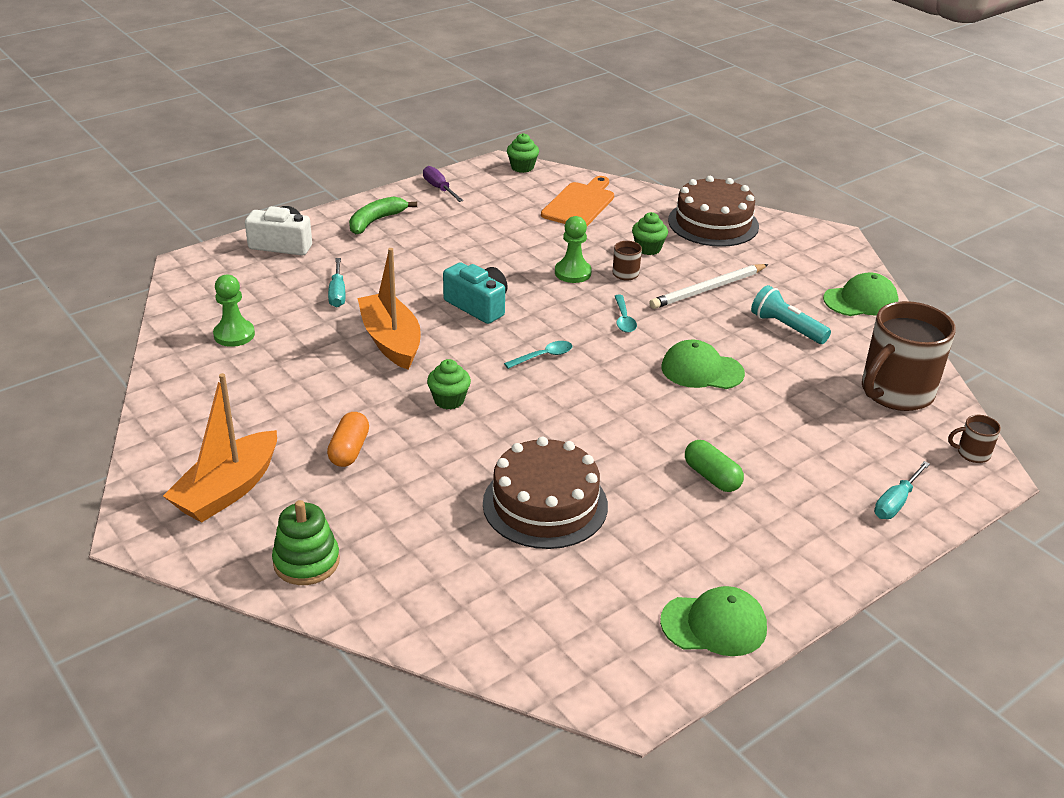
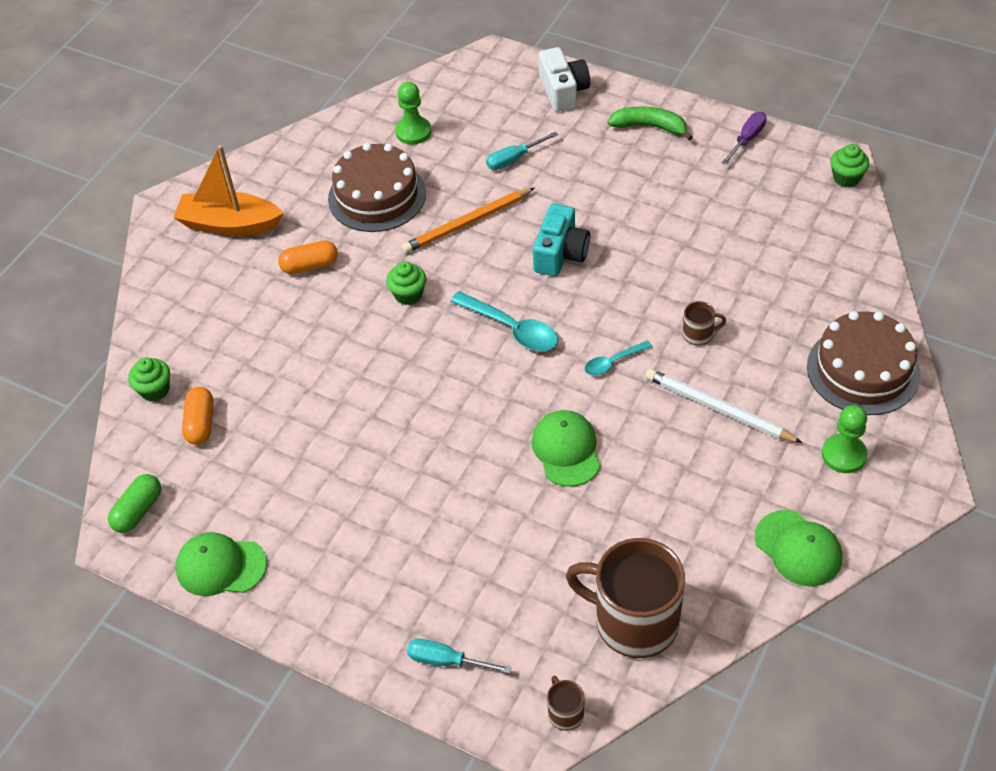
camera: 70 degrees right, 15 degrees up
(306, 562) = (177, 301): green stacking toy -> none
(391, 341) = (467, 223): orange boat -> orange pencil
(506, 590) = (201, 423): none -> orange capsule
(543, 356) = (511, 328): turquoise spoon -> turquoise spoon, size x1.70
(545, 504) = (309, 408): brown cake -> brown cake (377, 196)
(572, 273) = (668, 295): green pawn -> green pawn (844, 455)
(579, 204) = (808, 250): orange cutting board -> none
(648, 248) = (762, 335): green cupcake -> green cupcake (155, 390)
(712, 477) = (406, 508): green capsule -> green capsule (138, 511)
(714, 625) = (220, 566): green cap -> green cap turned 120 degrees clockwise
(786, 327) = (692, 495): turquoise flashlight -> none

